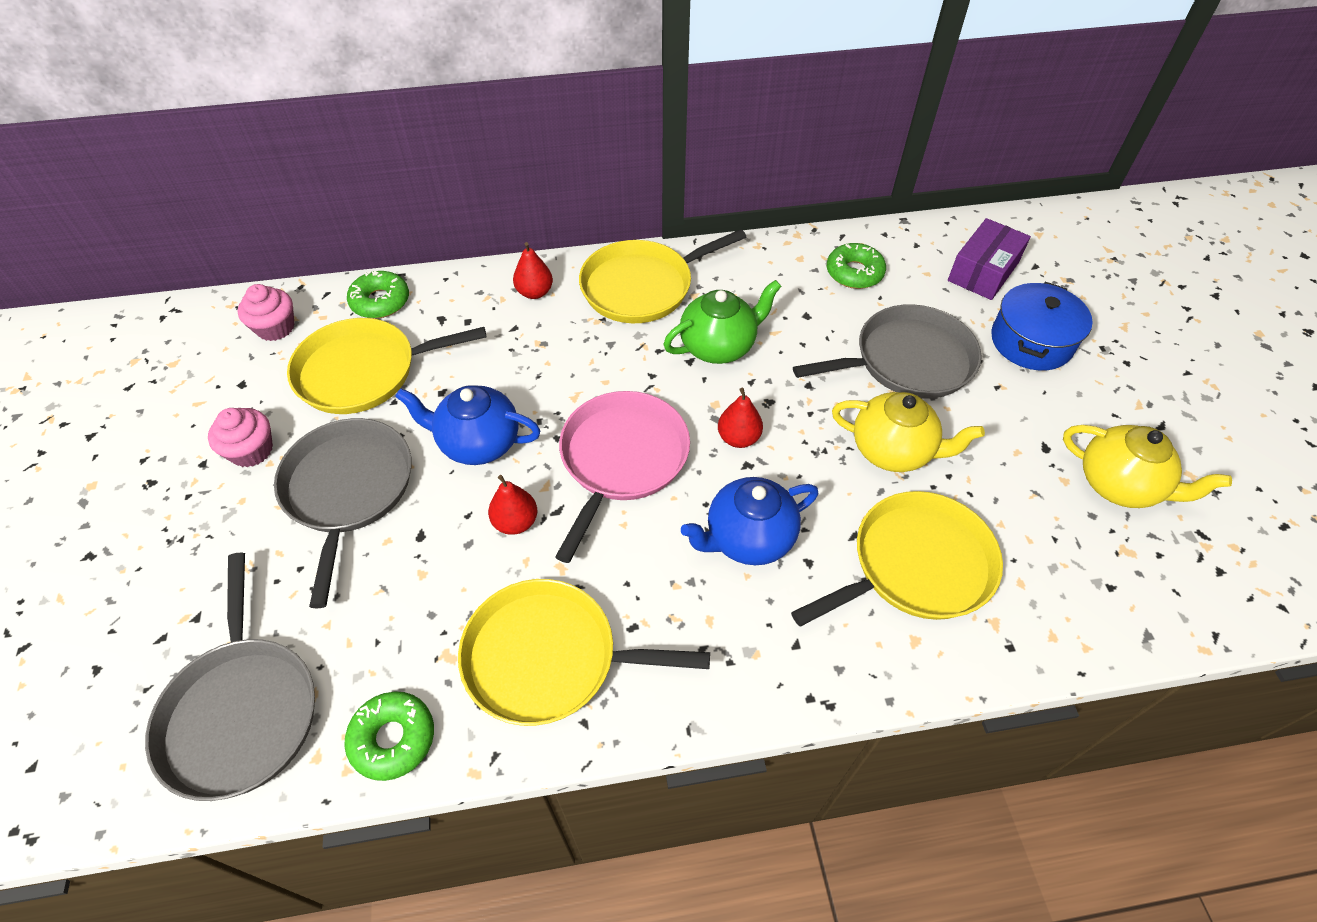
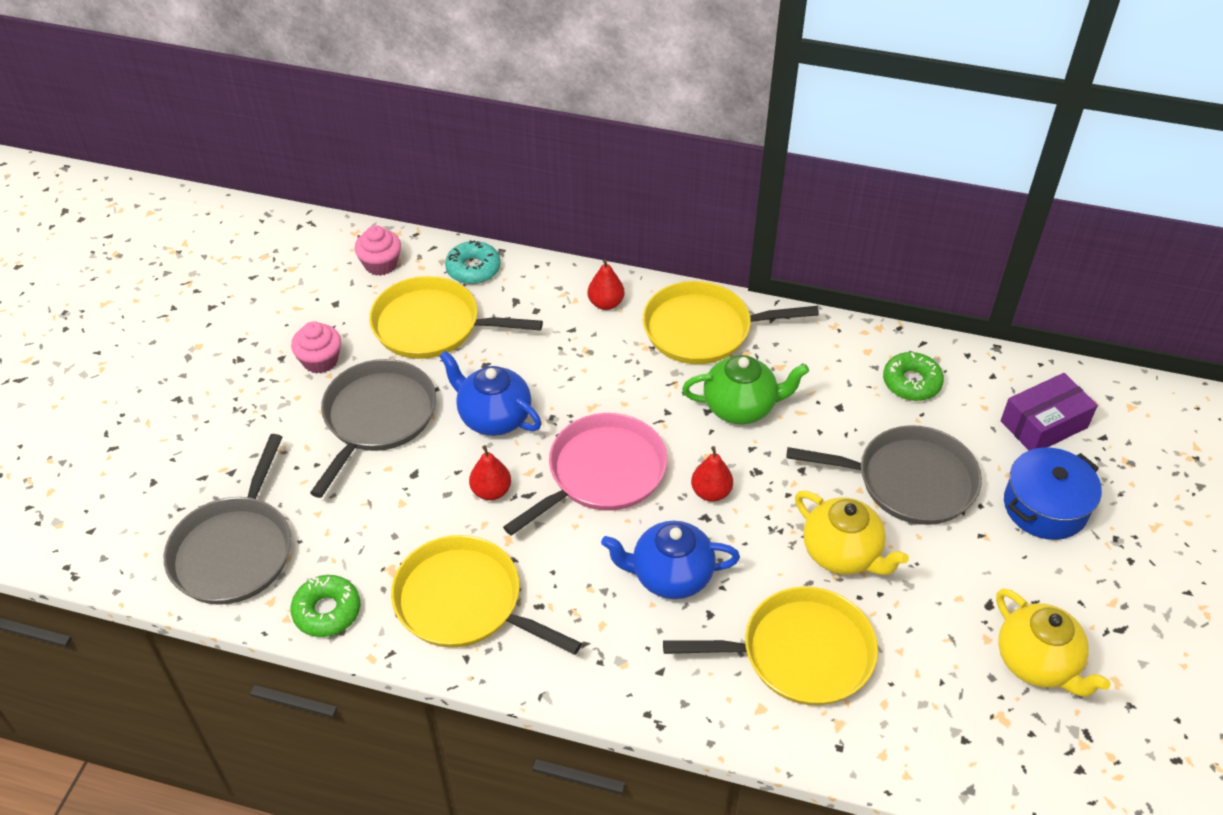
camera: 25 degrees right, 5 degrees down
(380, 301) = (473, 269): green donut -> turquoise donut

